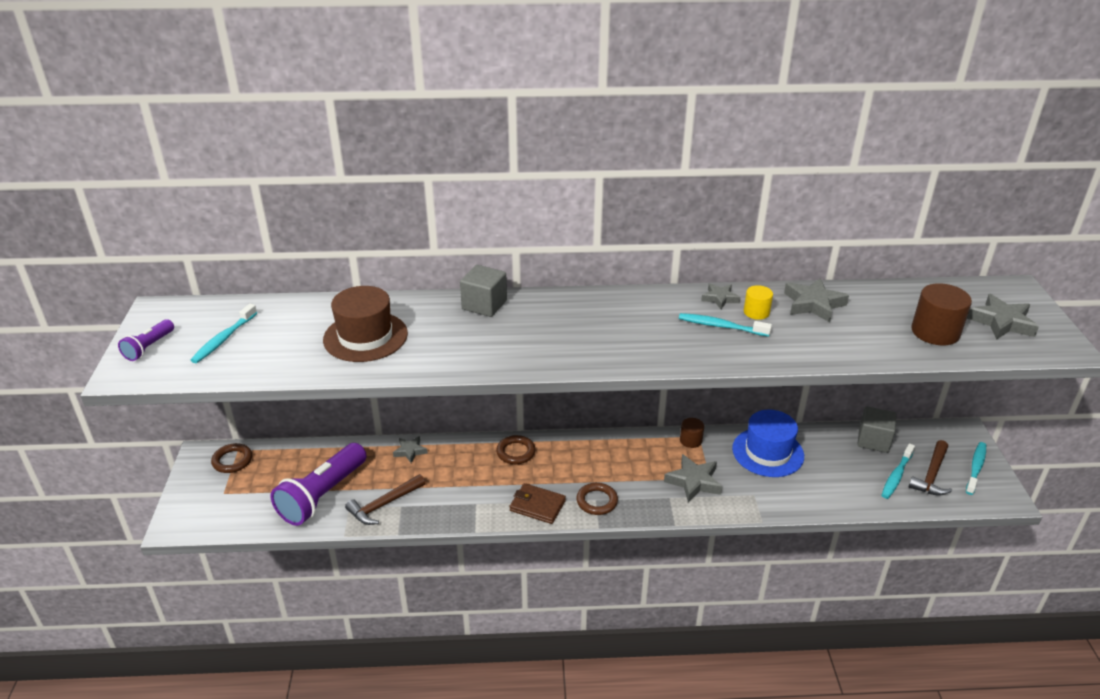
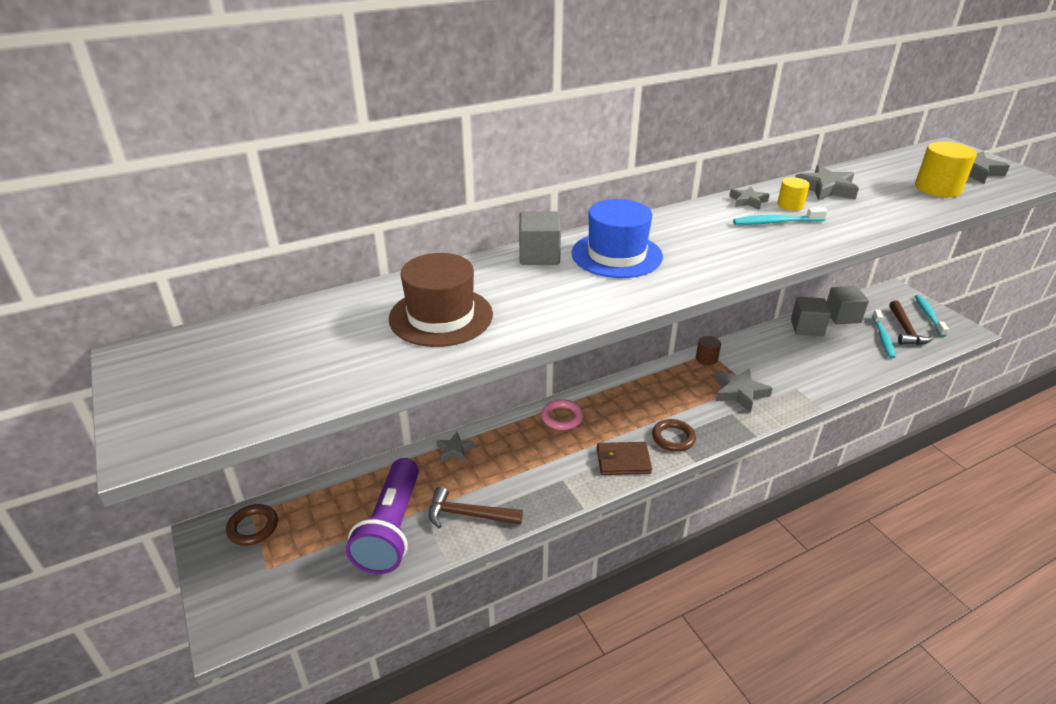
camera: 25 degrees left, 0 degrees up
(149, 347) = (160, 402): purple flashlight -> none
(223, 339) = (262, 364): turquoise toothbrush -> none
(384, 505) = (468, 515): brown hammer -> brown hammer turned 75 degrees clockwise
(516, 452) = (562, 417): brown ring -> pink ring
(768, 452) = (775, 349): blue hat -> blue hat (616, 255)
(822, 441) = (806, 328): none -> grey cube
(935, 332) = (937, 188): brown cylinder -> yellow cylinder

